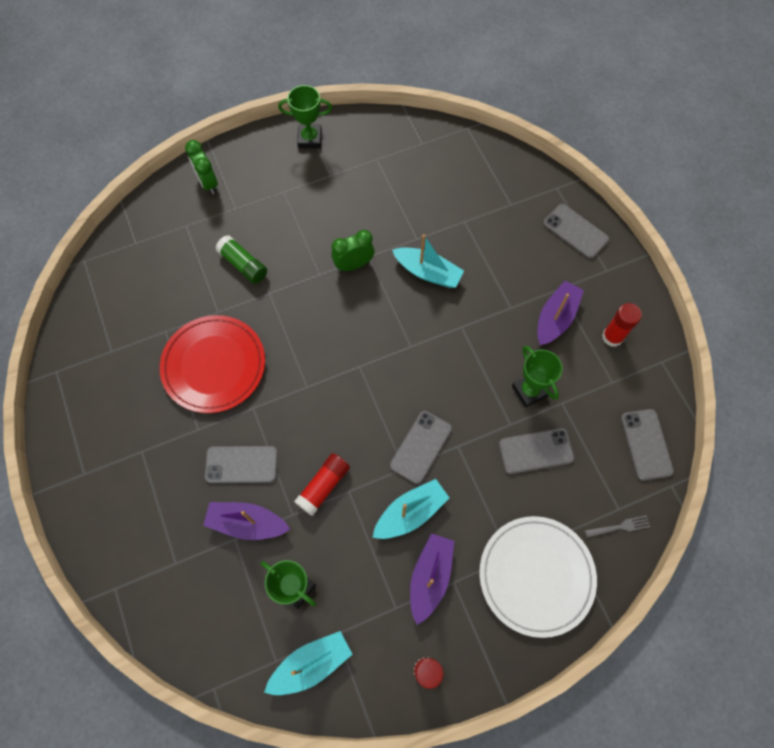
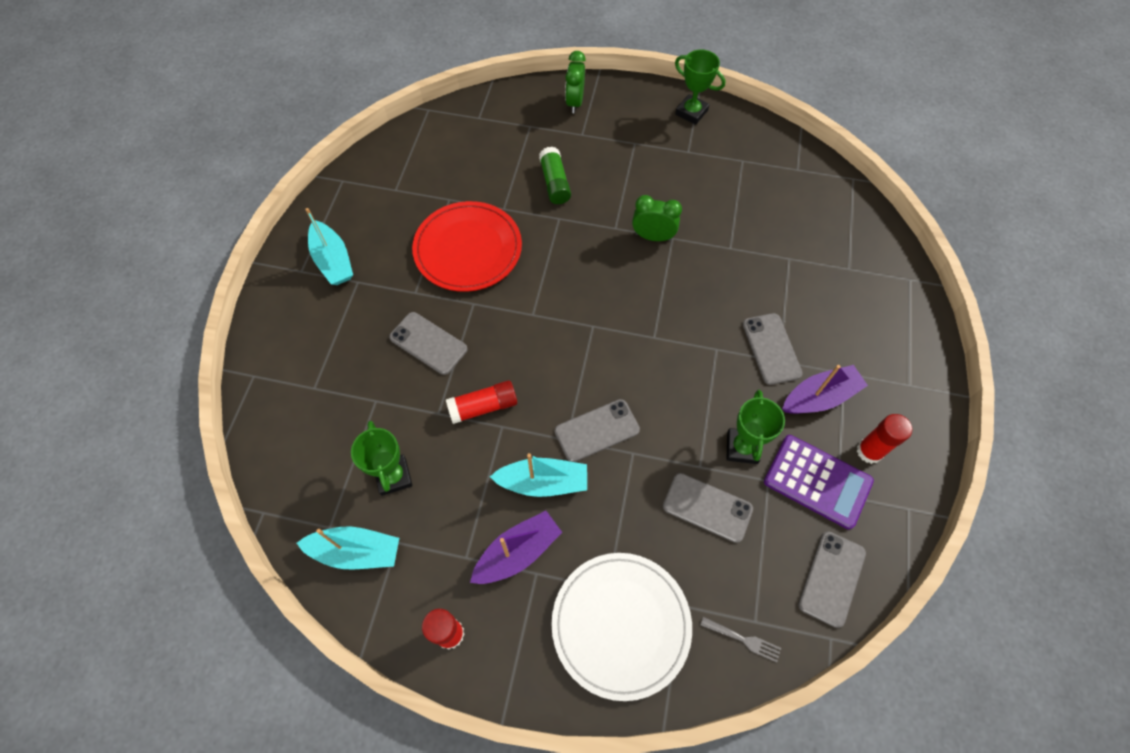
camera: 35 degrees right, 5 degrees down
(247, 523) = (395, 394): purple boat -> none
(428, 272) = (718, 282): turquoise boat -> turquoise boat (333, 261)
(575, 231) = (900, 329): grey phone -> grey phone (771, 349)
(594, 381) = (817, 481): none -> purple calculator

